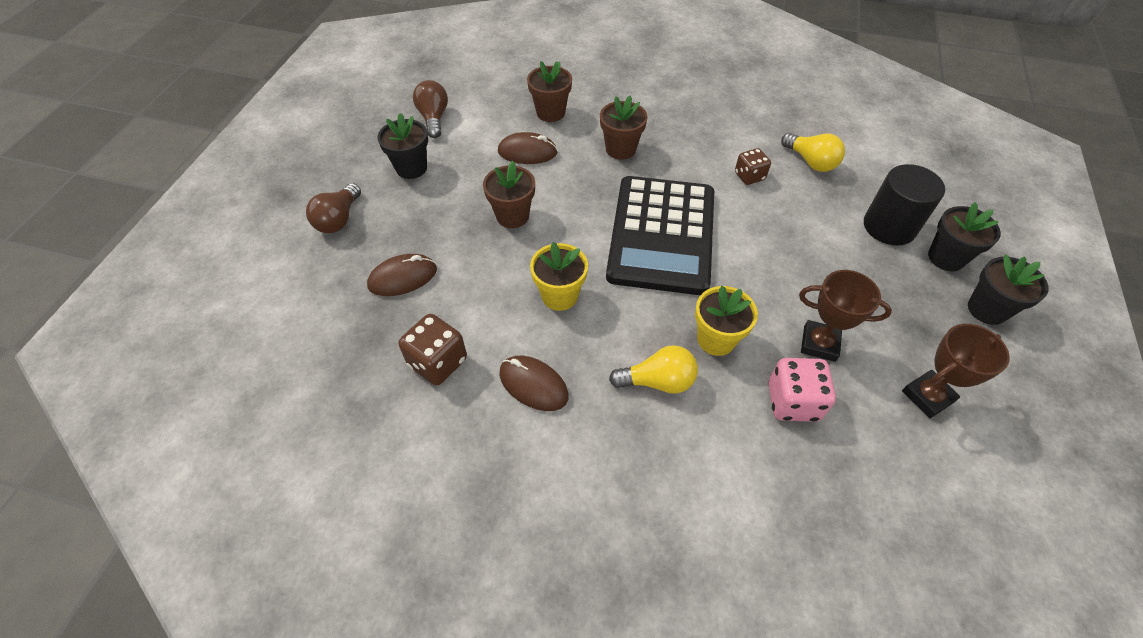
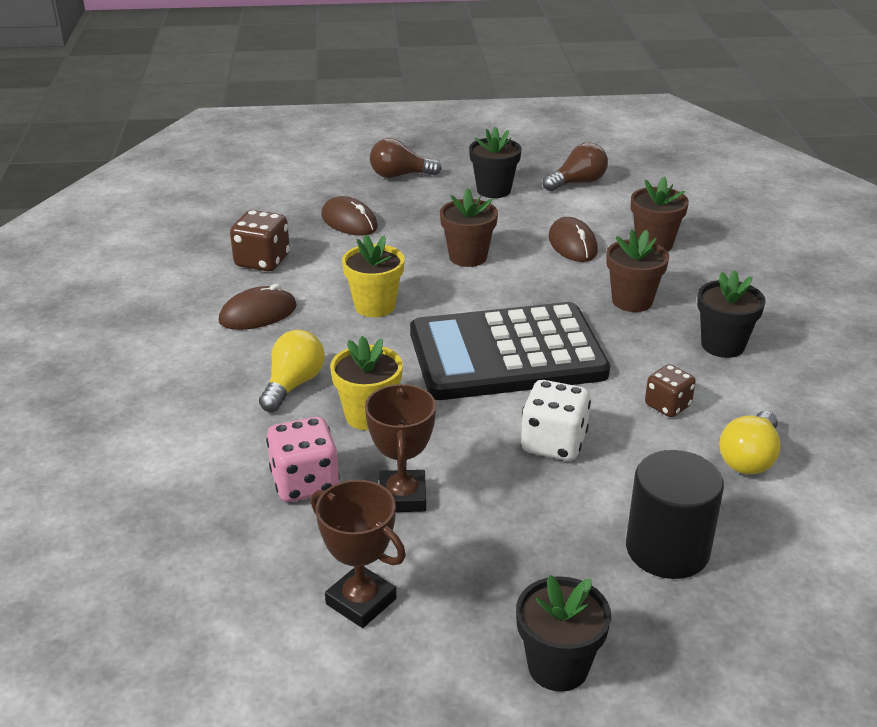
camera: 70 degrees right, 20 degrees down
(533, 385) = (258, 314): brown mouse -> brown mouse turned 45 degrees clockwise
(657, 381) = (293, 385): yellow light bulb -> yellow light bulb turned 135 degrees counterclockwise
(776, 244) = (553, 443): none -> white dice
(946, 258) = (642, 617): black flower pot -> black flower pot (722, 345)

